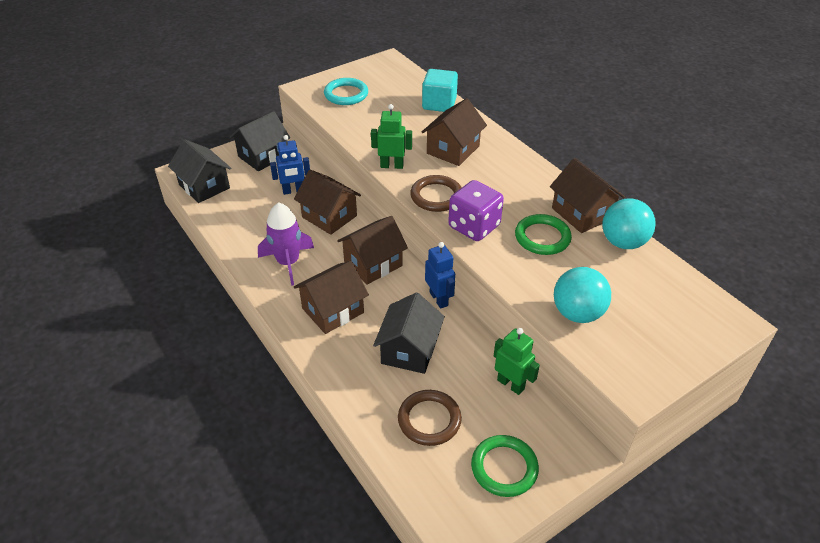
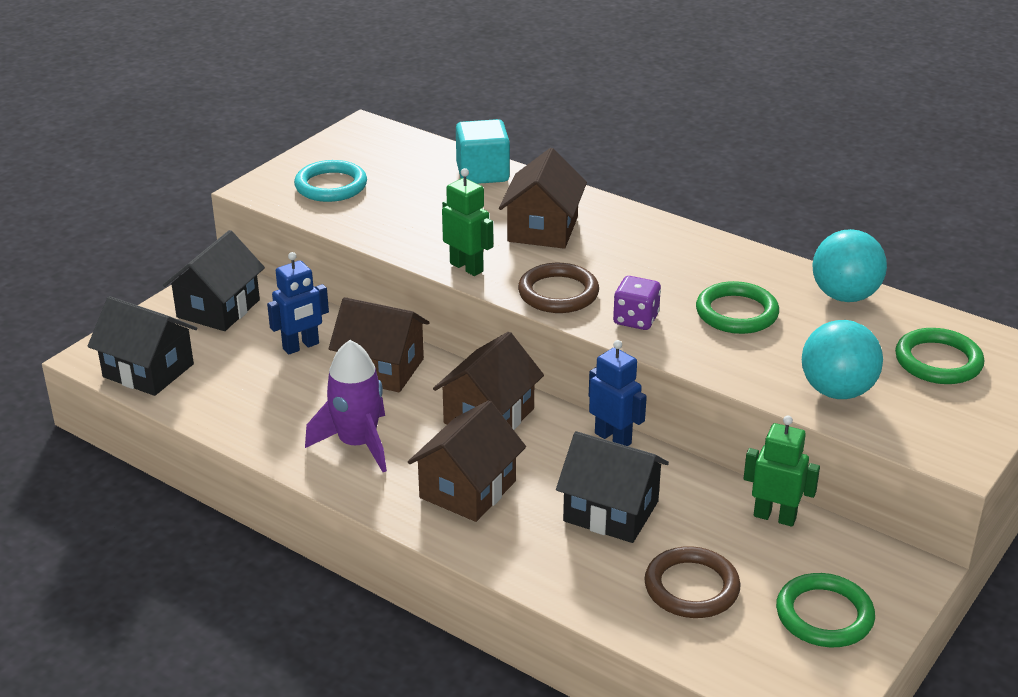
camera: 20 degrees left, 10 degrees down
(392, 165) = (467, 267): green robot -> green robot turned 60 degrees clockwise
(409, 350) = (611, 511): black house -> black house turned 60 degrees counterclockwise
(474, 226) = (635, 319): purple dice -> purple dice, size x0.64
(582, 213) = (770, 273): brown house -> none
(662, 309) = (938, 361): none -> green ring

